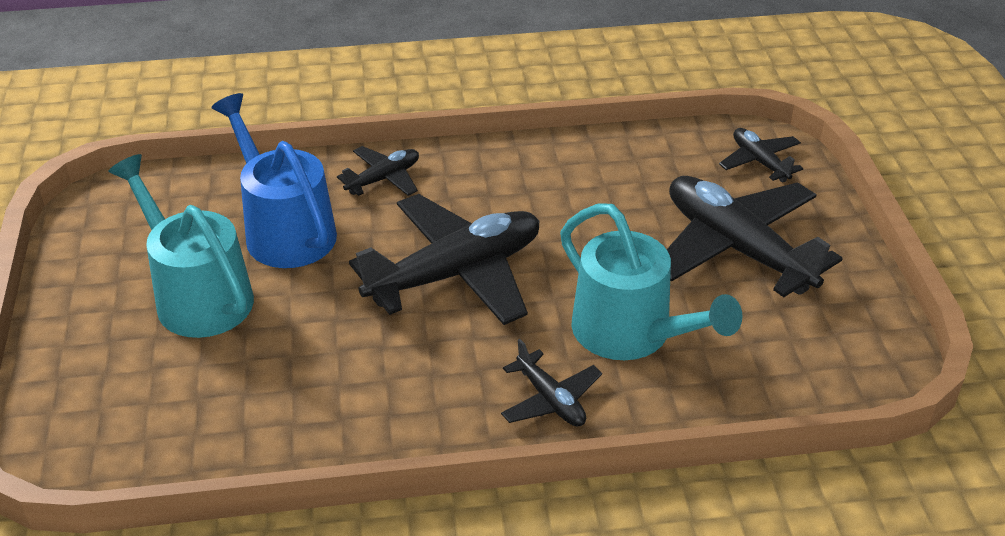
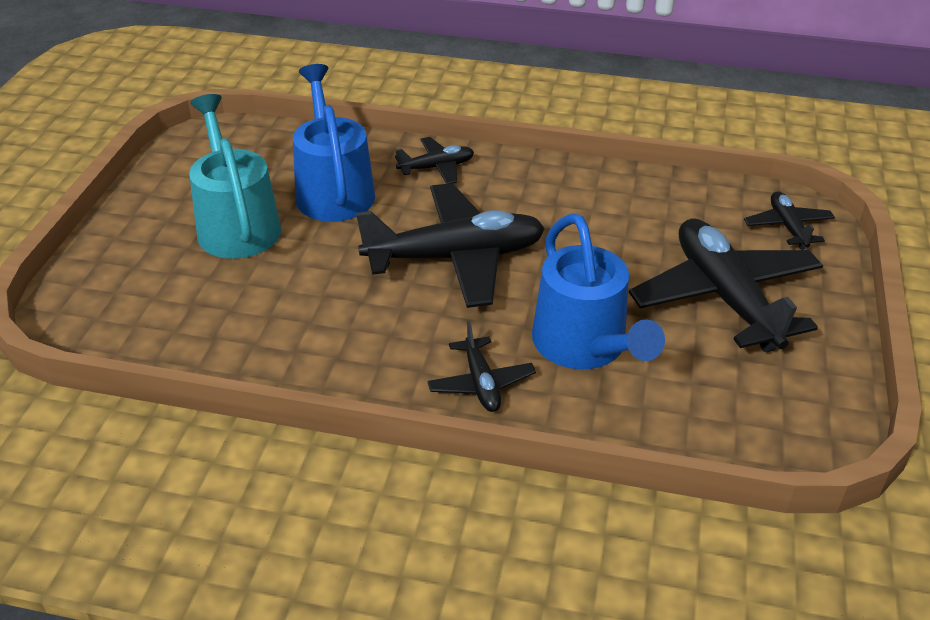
camera: 20 degrees right, 0 degrees up
(631, 333) = (584, 346): turquoise watering can -> blue watering can

